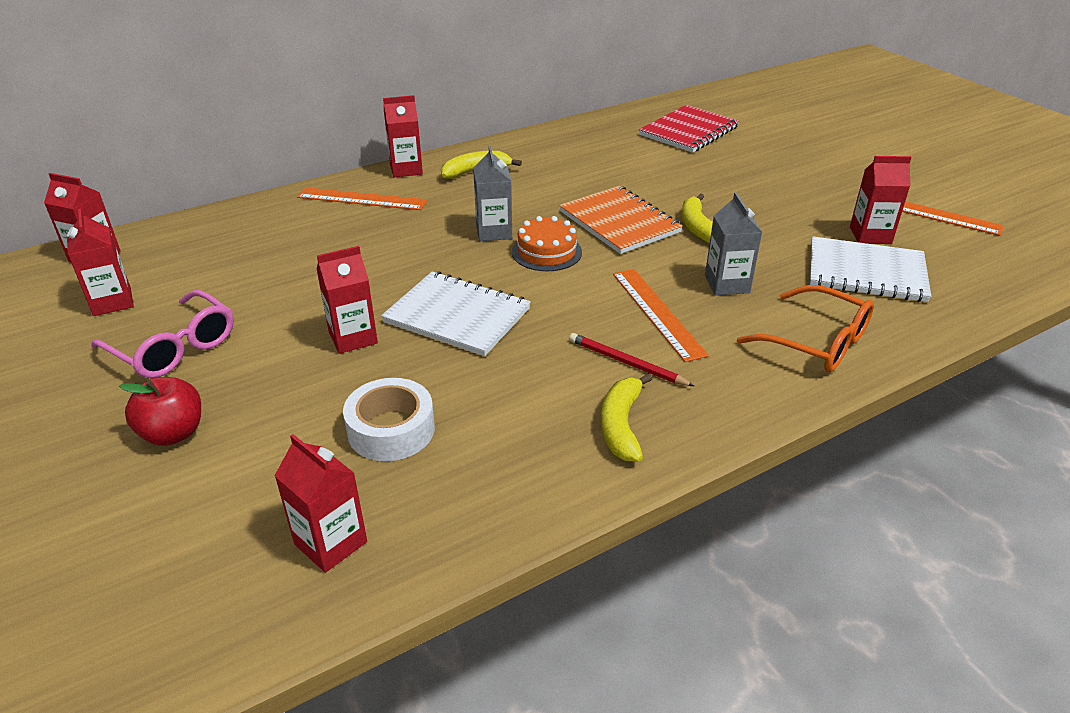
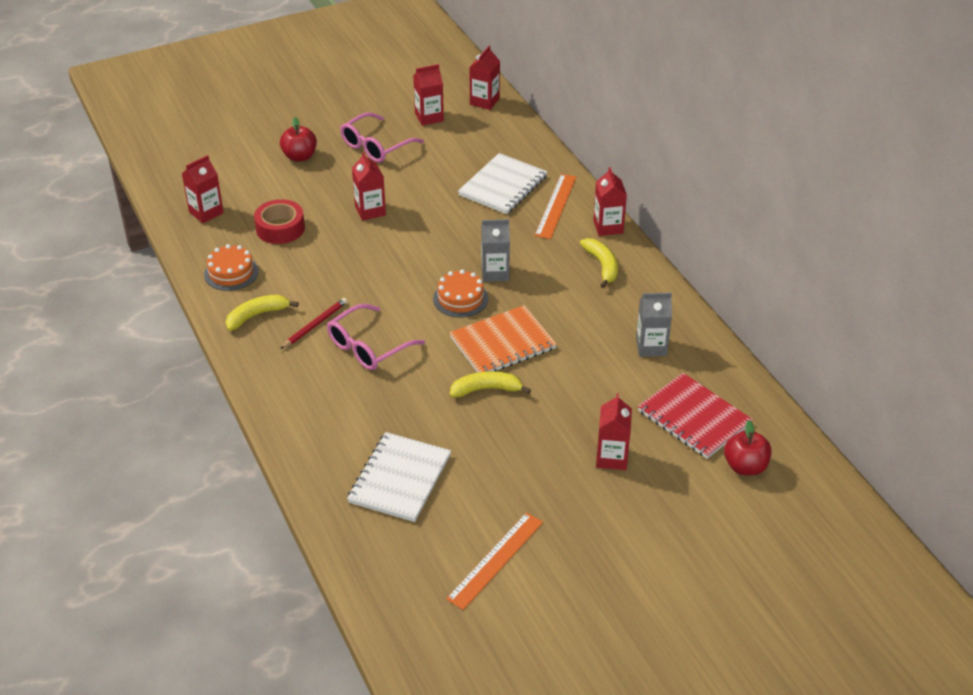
camera: 95 degrees right, 5 degrees up
(391, 430) = (280, 228): white tape -> red tape
(457, 316) = (385, 253): white notebook -> white notebook (503, 186)
(517, 474) = (231, 272): none -> orange cake
(621, 425) = (257, 315): yellow banana -> yellow banana turned 45 degrees counterclockwise
(657, 313) = (368, 347): orange ruler -> pink glasses
(727, 284) = (397, 390): grey carton -> grey carton (651, 346)
(736, 114) = (745, 467): none -> red apple
(816, 342) = (314, 422): orange glasses -> none
(870, 235) = (459, 500): red carton -> red carton (612, 458)

